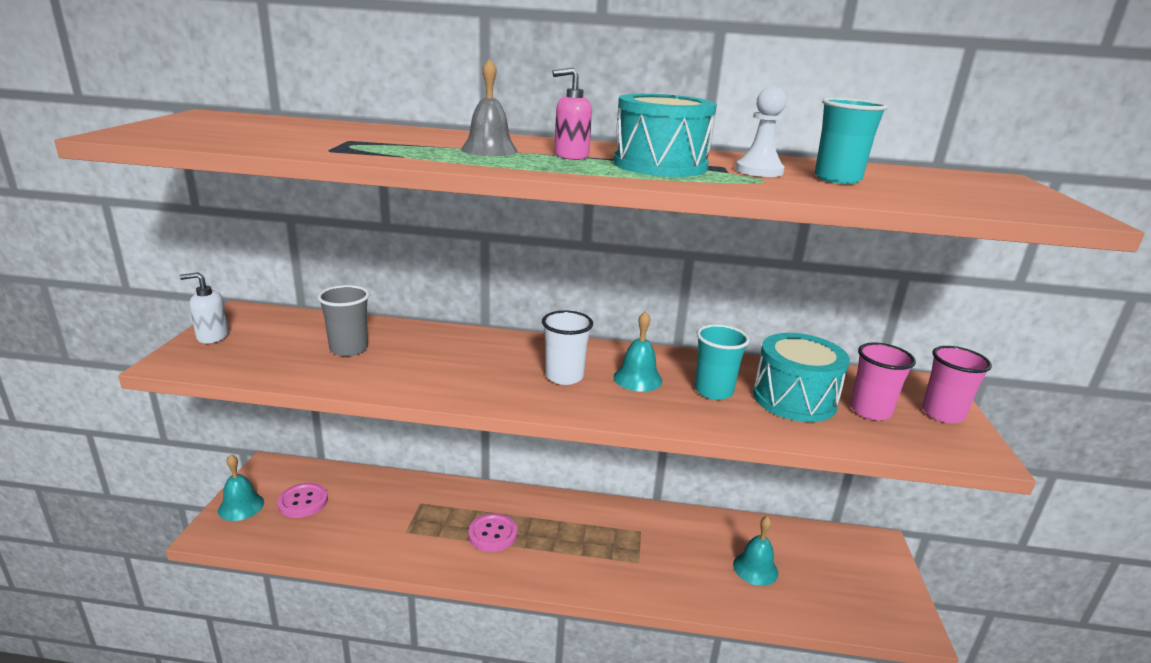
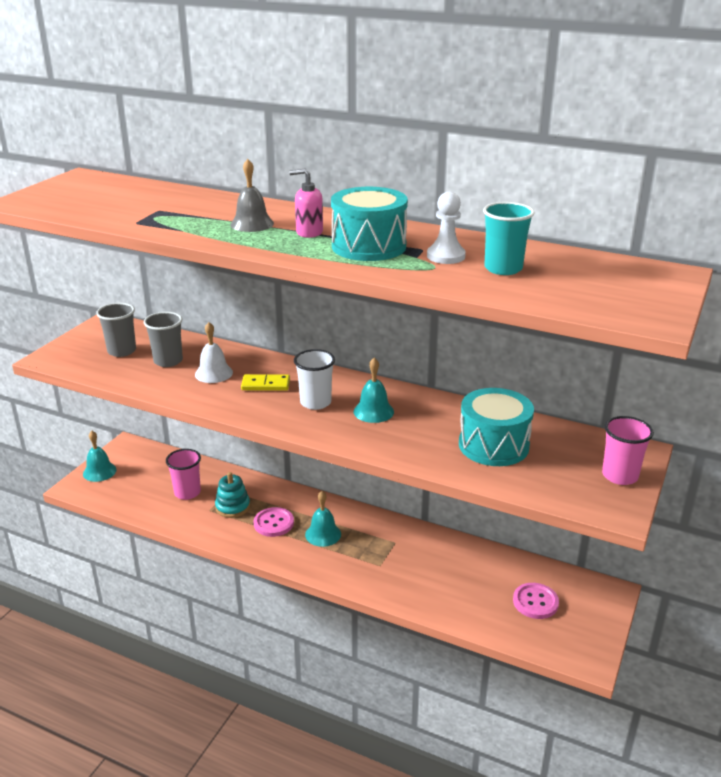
camera: 20 degrees right, 5 degrees up
(212, 336) = (79, 341): white soap dispenser -> none
(279, 343) = (122, 351): none -> grey cup
(303, 502) = (143, 475): pink button -> pink button (535, 602)
(417, 357) = (213, 373): none -> white bell
(434, 522) = (232, 507): none -> turquoise stacking toy
(490, 363) = (265, 385): none -> yellow domino
(713, 391) = (429, 430): turquoise cup -> none
(755, 568) = (477, 588): turquoise bell -> turquoise bell (323, 534)
(870, 411) = (553, 464): pink cup -> pink cup (187, 492)

